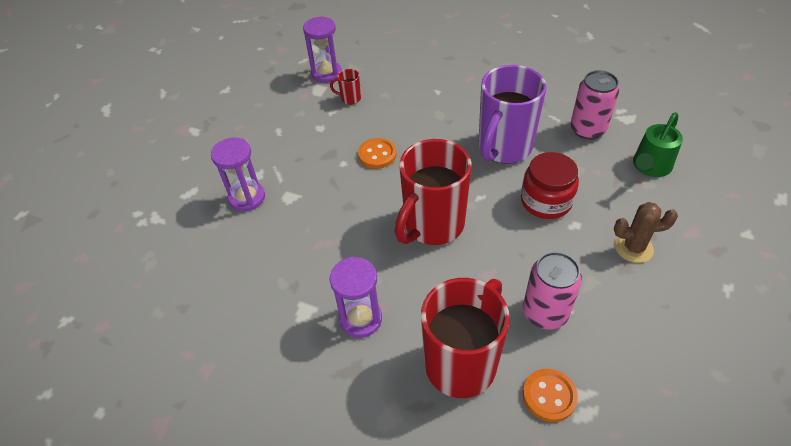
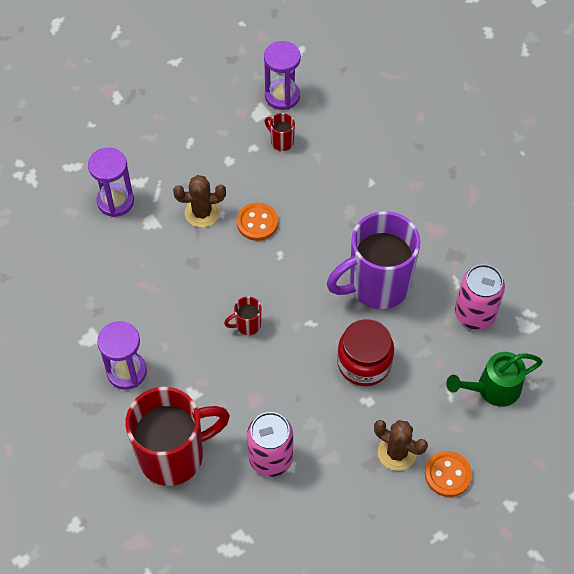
camera: 30 degrees right, 10 degrees up
(327, 170) = (202, 213): none -> brown cactus
(432, 225) = (247, 325): red mug -> red mug, size x0.40
(549, 396) = (215, 520): orange button -> orange button (447, 474)

